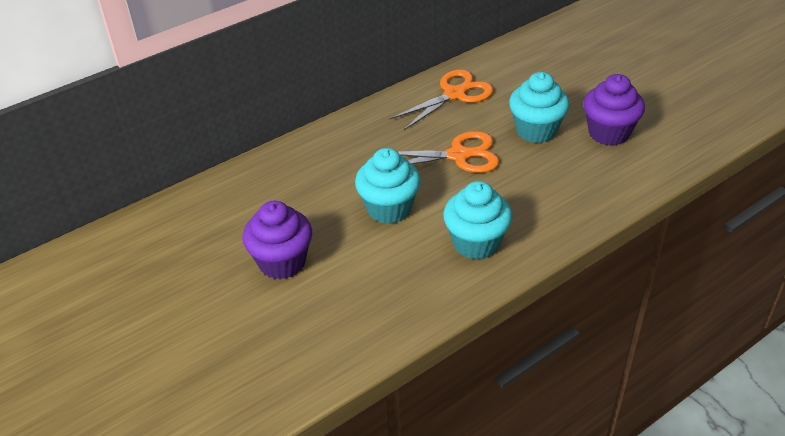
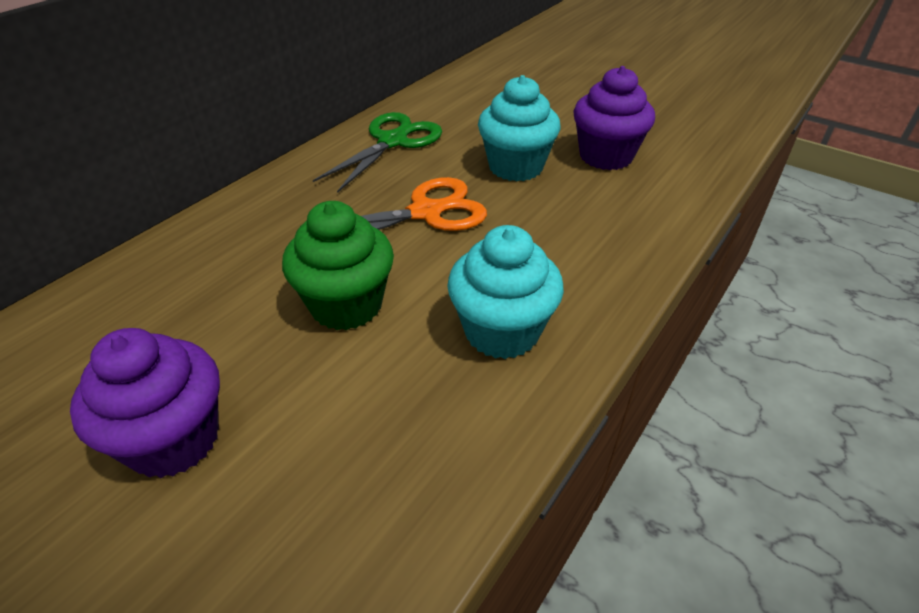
camera: 20 degrees left, 0 degrees up
(389, 209) = (346, 305): turquoise cupcake -> green cupcake
(454, 94) = (392, 141): orange scissors -> green scissors

